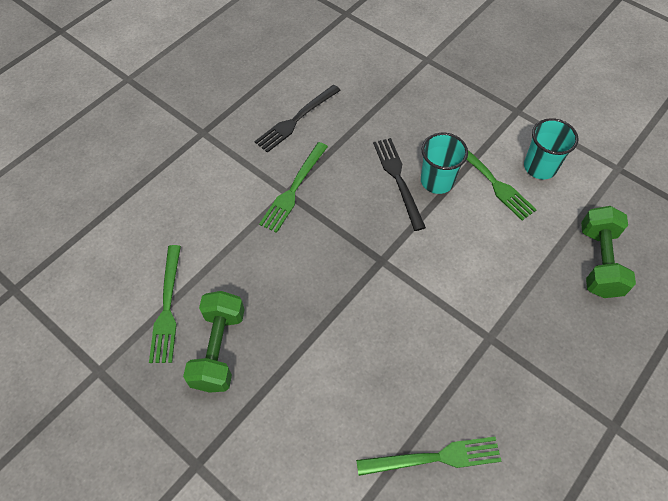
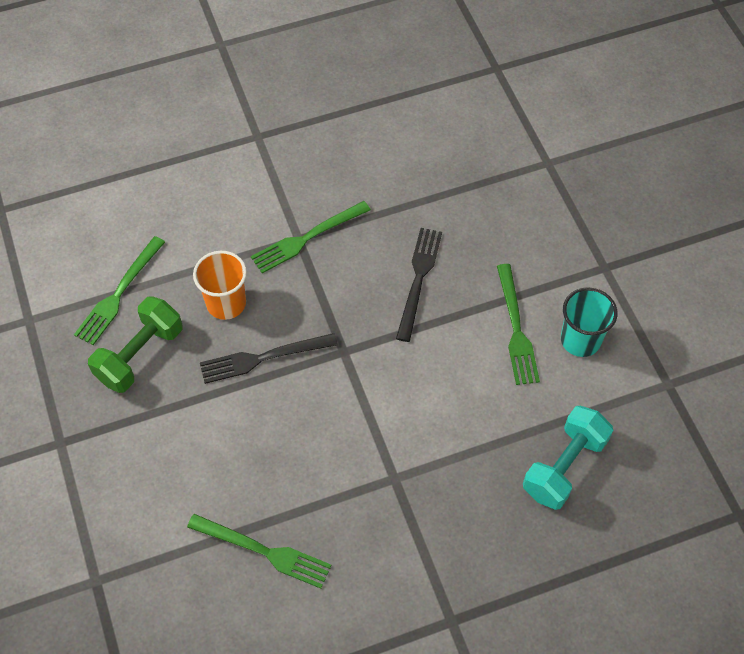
camera: 30 degrees right, 0 degrees up
(263, 270) = (226, 303): none -> orange cup
(296, 120) = (359, 166): black fork -> black fork (263, 358)
(437, 181) = (458, 300): turquoise cup -> none
(598, 261) = (564, 466): green dumbbell -> turquoise dumbbell

